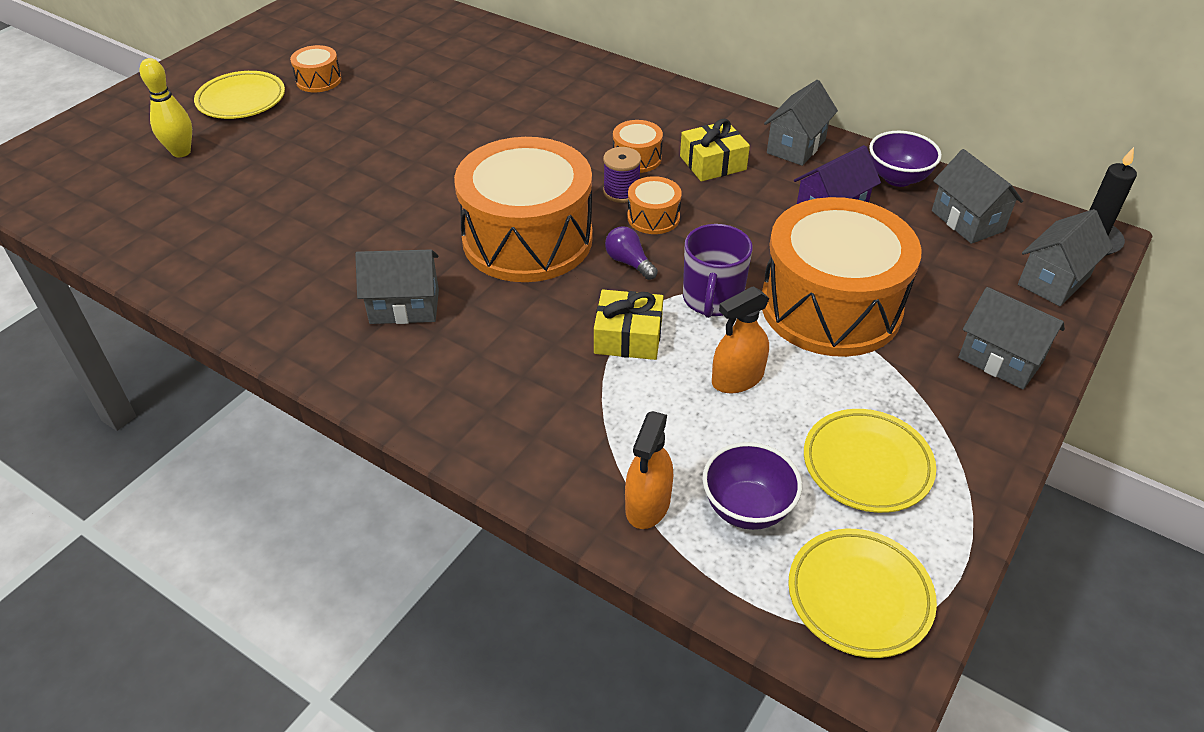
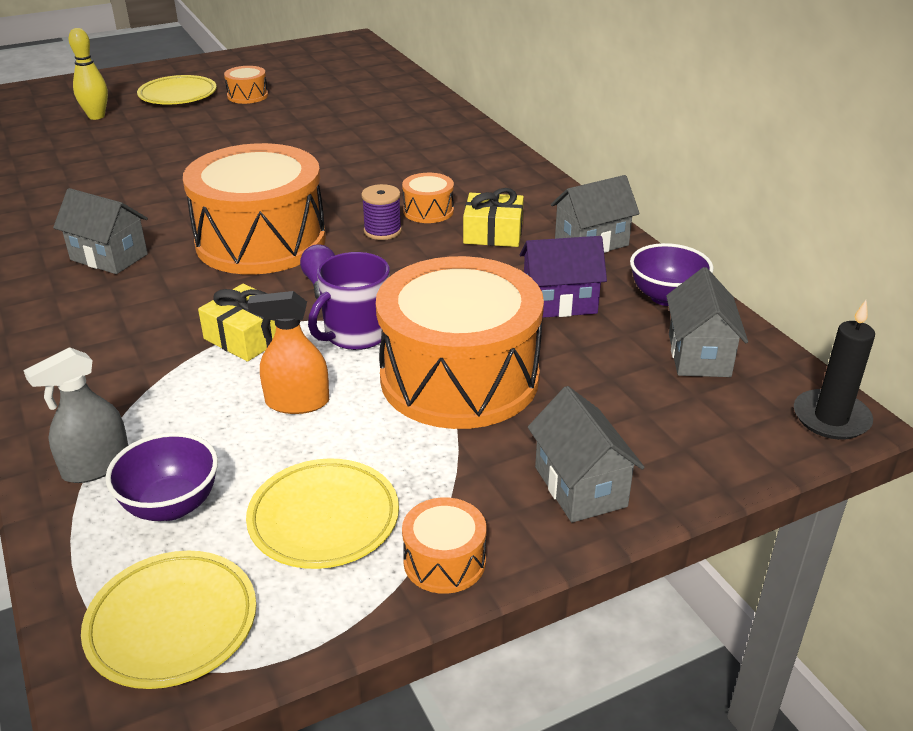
camera: 30 degrees right, 10 degrees down
(648, 505) = (96, 466): orange spray bottle -> grey spray bottle
(653, 217) = (385, 257): orange drum -> orange drum (444, 561)
(1053, 280) = (735, 439): grey house -> none

